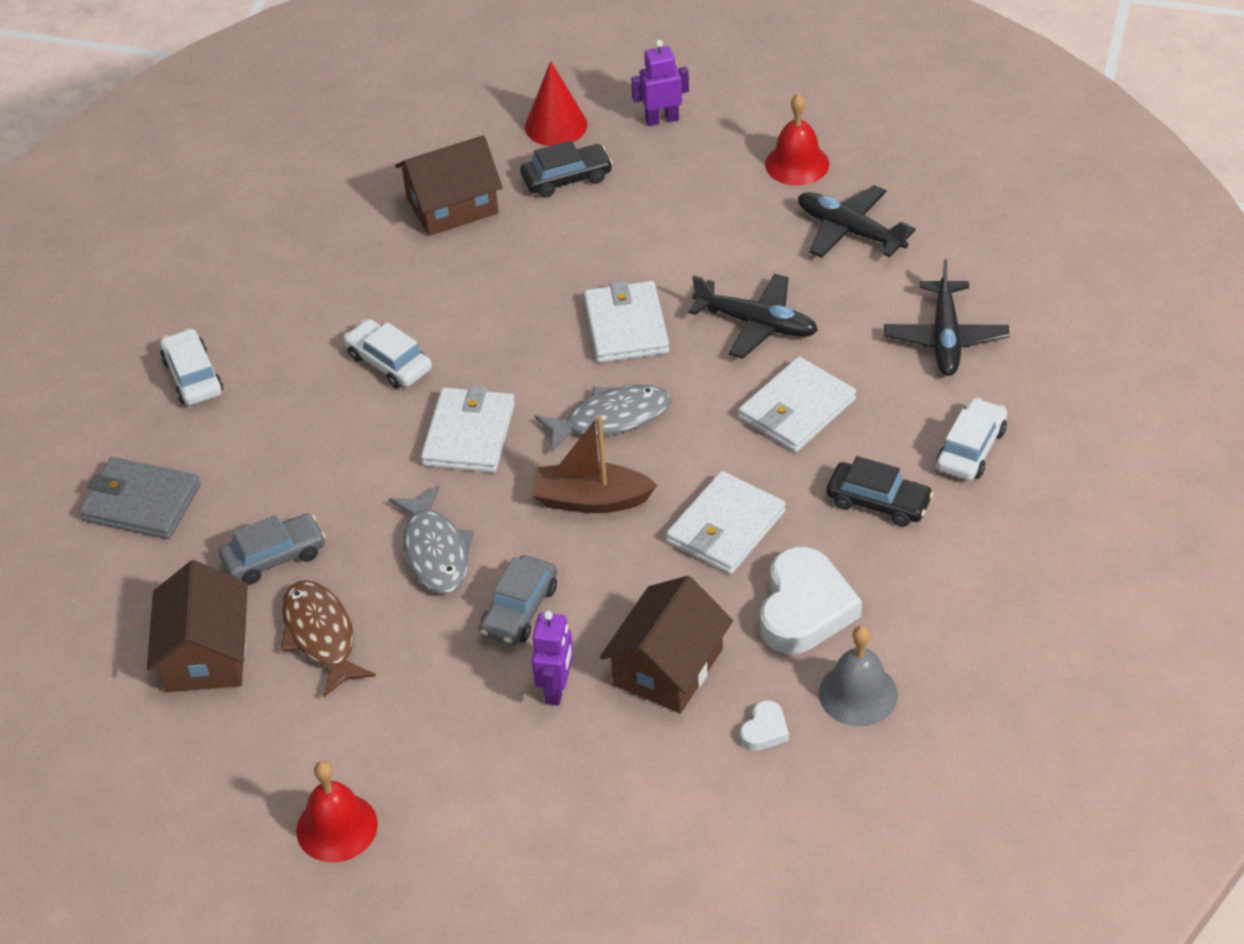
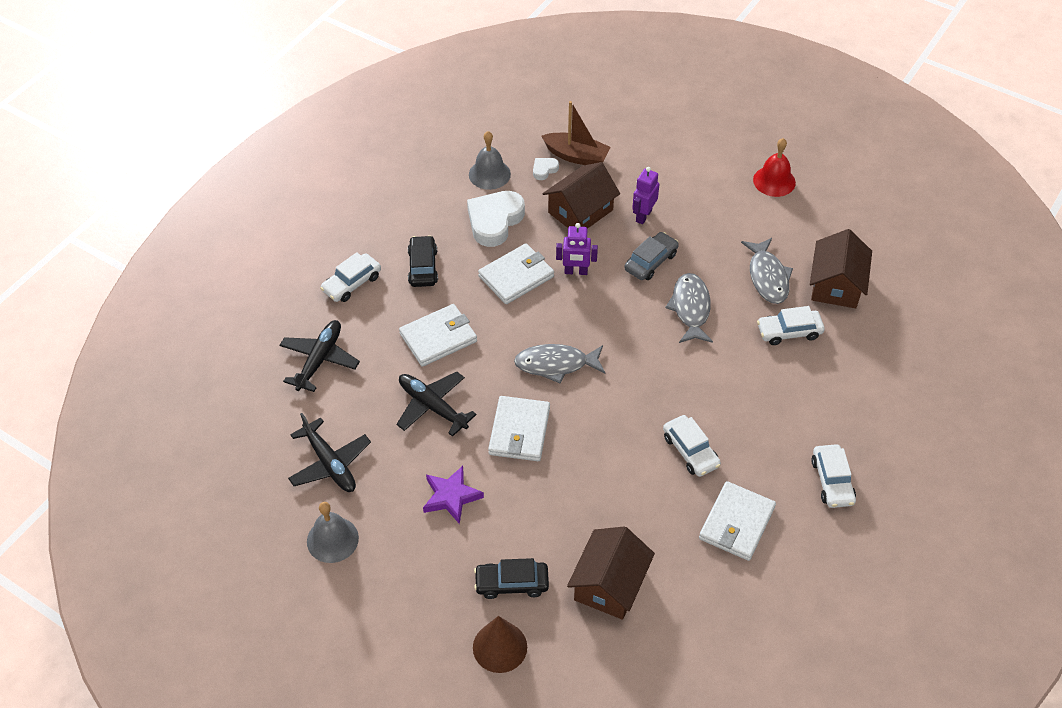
camera: 165 degrees left, 5 degrees up
(141, 503) = (872, 392): grey wallet -> none
(274, 557) = (789, 332): grey car -> white car
(321, 636) = (767, 277): brown fish -> grey fish
(452, 206) = (609, 584): brown house -> brown house turned 60 degrees counterclockwise
(469, 434) = (650, 380): white wallet -> white wallet (736, 523)
(556, 125) = (500, 647): red cone -> brown cone
(591, 500) = (588, 314): brown boat -> brown boat (576, 156)
(662, 119) = (412, 624): purple robot -> purple robot (576, 272)
(679, 237) = (451, 496): none -> purple star
(797, 164) = (332, 539): red bell -> grey bell
(878, 502) = (423, 267): black car -> black car turned 45 degrees clockwise

